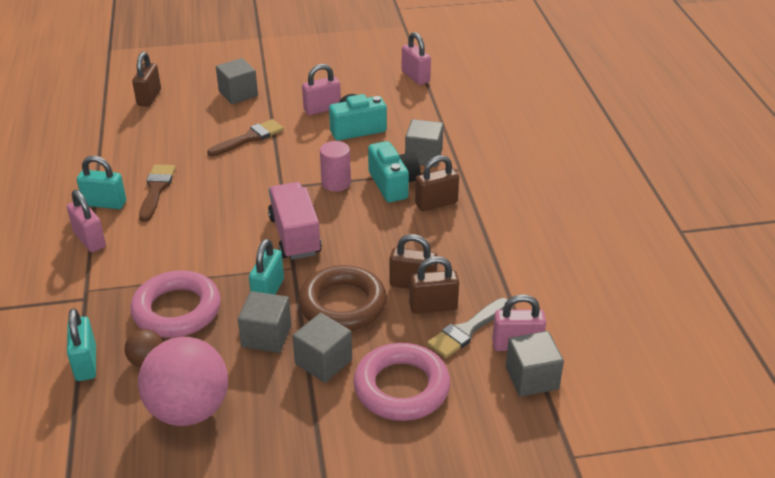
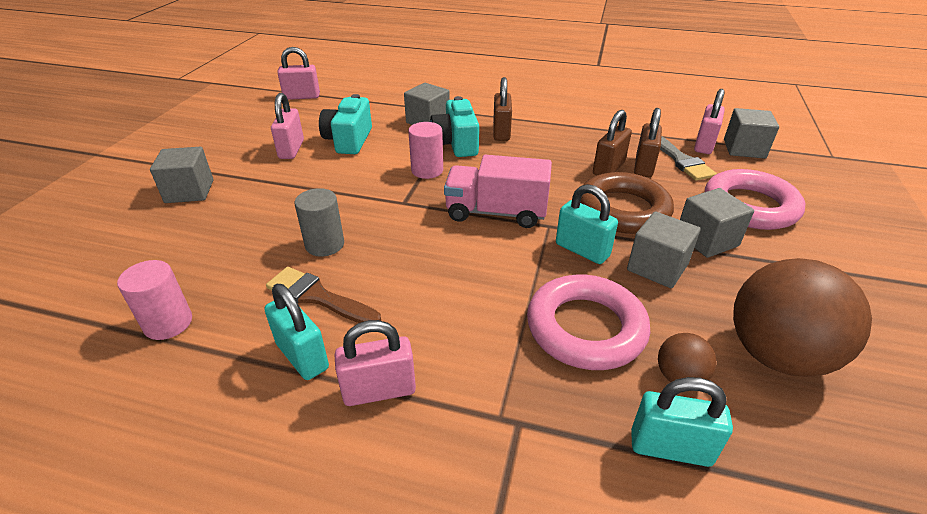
camera: 65 degrees left, 0 degrees up
(105, 203) = (302, 356): turquoise padlock -> turquoise padlock turned 75 degrees counterclockwise
(111, 148) = (168, 323): none -> pink cylinder
(149, 97) = (92, 261): brown padlock -> none
(189, 410) = (776, 355): pink ball -> brown ball
(209, 172) = (325, 245): none -> grey cylinder
(249, 138) = (289, 203): brown brush -> none
(393, 184) = (456, 144): turquoise camera -> turquoise camera turned 105 degrees counterclockwise

